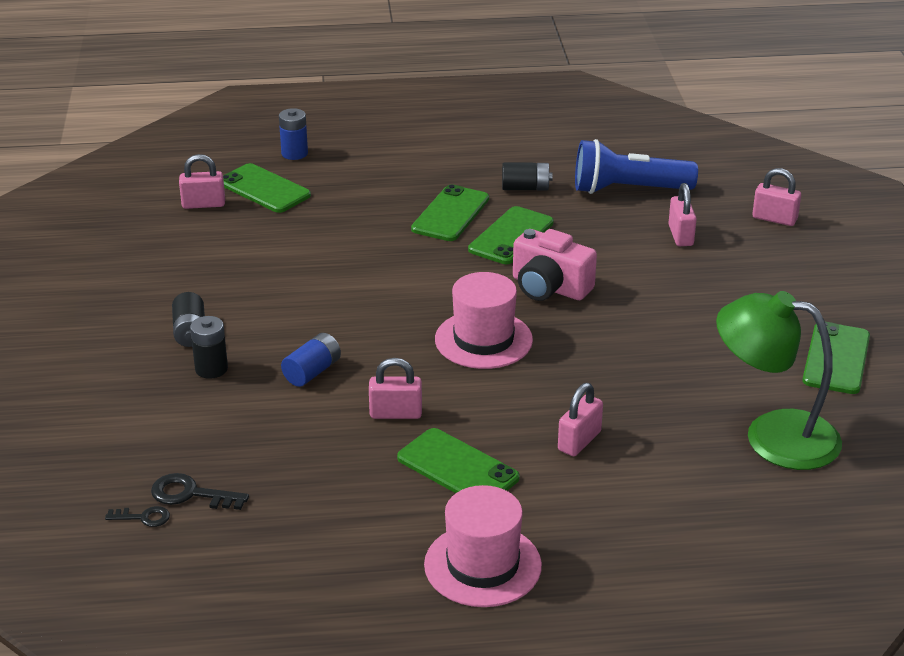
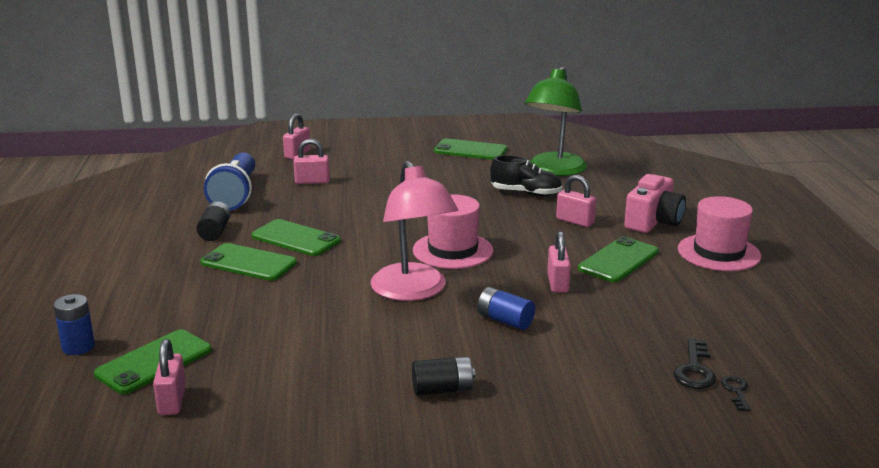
camera: 90 degrees left, 10 degrees down
(211, 369) = (506, 372): black battery -> none
(382, 314) = (413, 291): none -> pink lamp
(549, 287) = (379, 226): pink camera -> pink camera (653, 222)
(673, 403) = (526, 193): none -> black shoe

